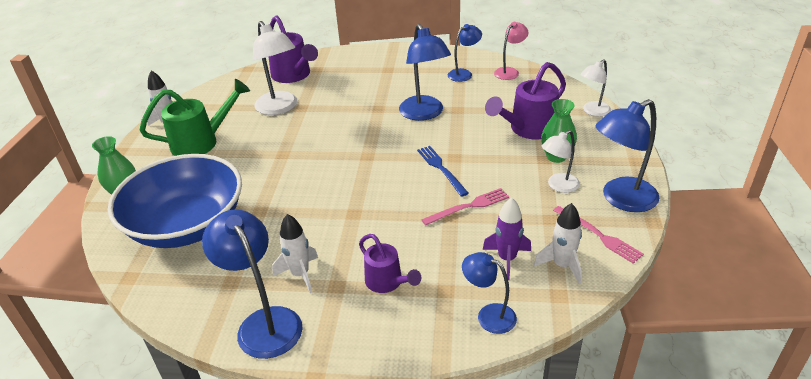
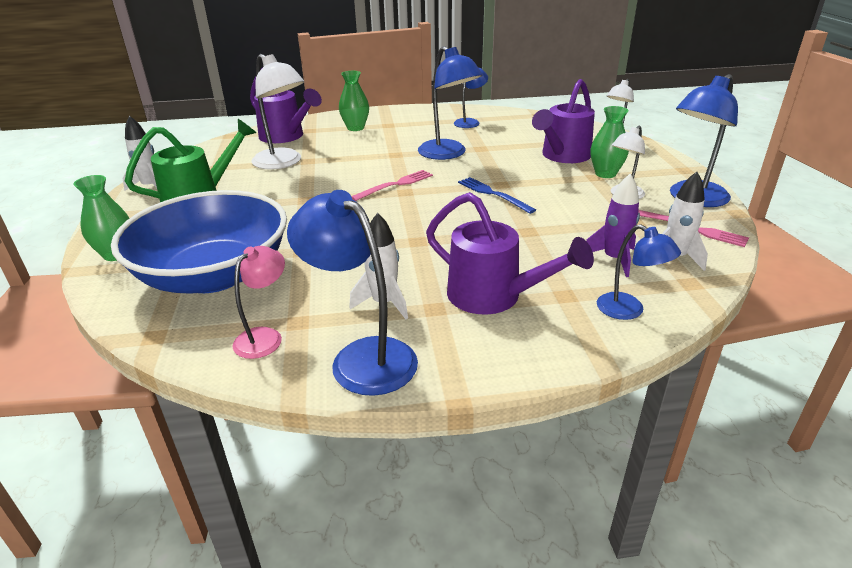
camera: 15 degrees left, 5 degrees down
(357, 70) = (355, 128): none -> green vase
(387, 282) = (494, 297): purple watering can -> purple watering can, size x1.60
(468, 207) = (543, 221): pink fork -> pink fork (395, 185)
(489, 315) = (628, 311): blue lamp -> blue lamp turned 150 degrees counterclockwise
(509, 71) = (515, 117): pink lamp -> pink lamp (265, 337)

